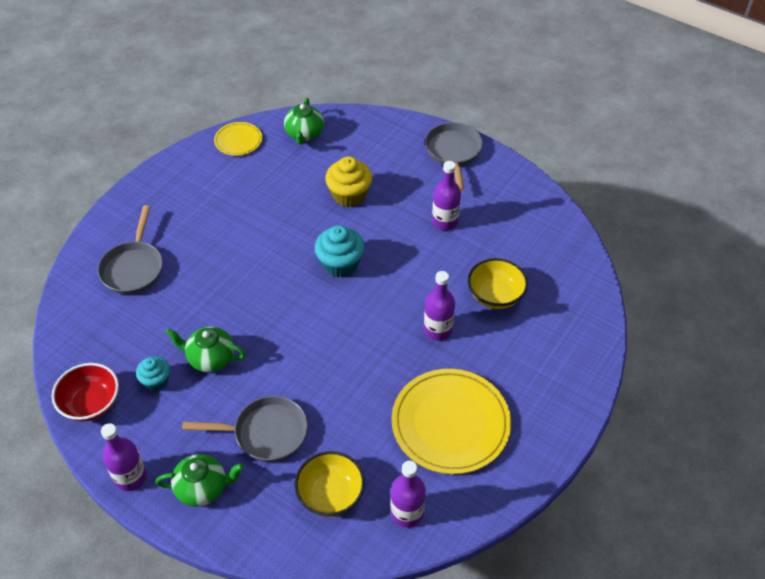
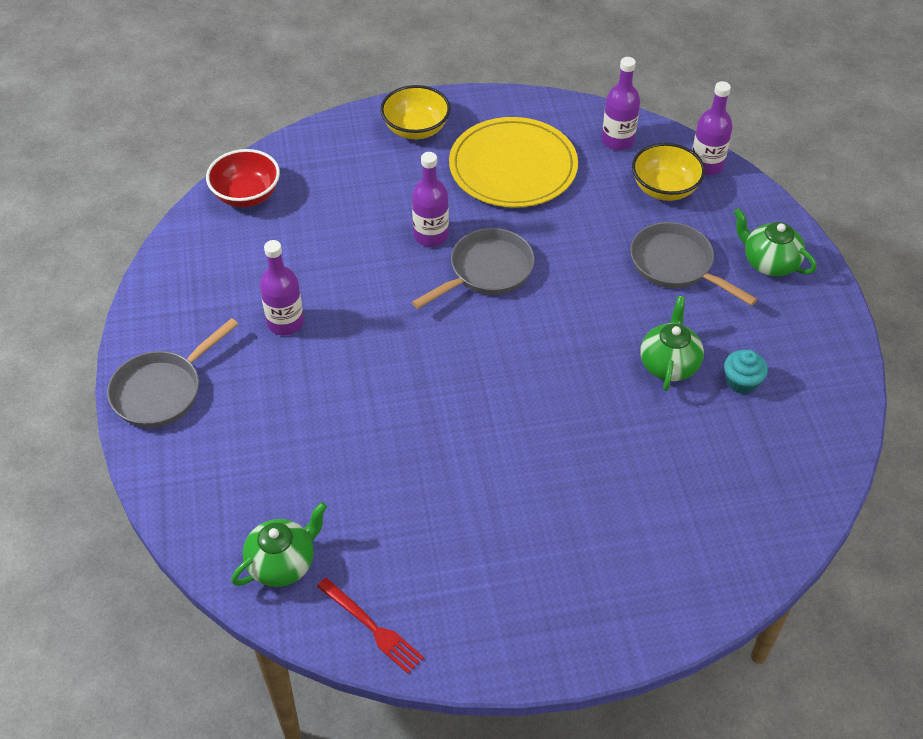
camera: 135 degrees left, 0 degrees up
(91, 403) = (825, 406): red bowl -> red bowl (246, 195)
(130, 477) = (829, 314): purple bottle -> purple bottle (706, 165)
(133, 268) = (669, 532): grey pan -> grey pan (487, 271)
(210, 358) = (669, 364): green teapot -> green teapot turned 135 degrees counterclockwise
(238, 140) = (372, 627): yellow plate -> red fork
(340, 264) = (442, 361): turquoise cupcake -> none
(349, 195) = (337, 431): yellow cupcake -> none
(495, 295) = (342, 224): yellow bowl -> yellow bowl (416, 129)

